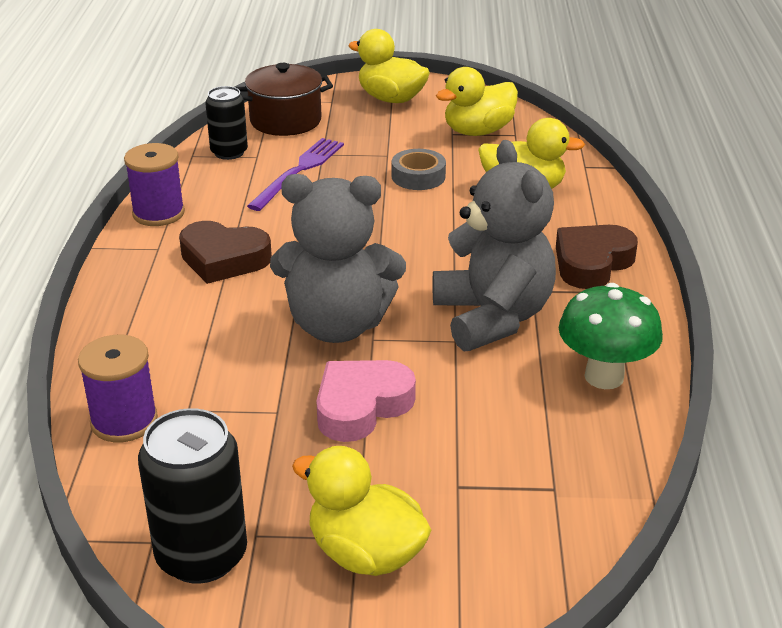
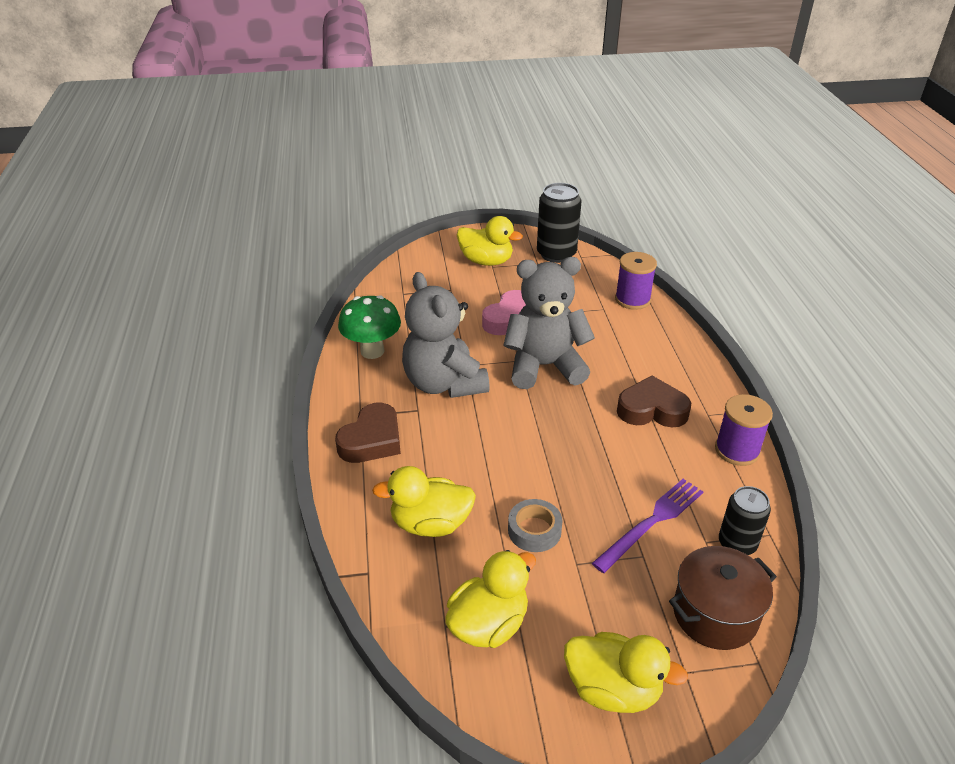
camera: 170 degrees right, 5 degrees up
(298, 171) = (651, 522): purple fork -> purple fork turned 150 degrees counterclockwise

